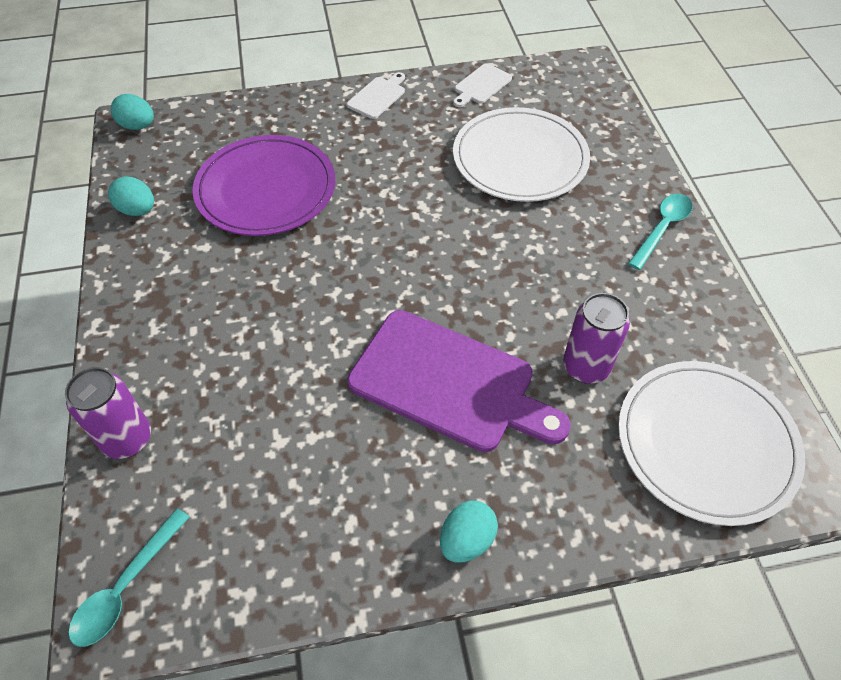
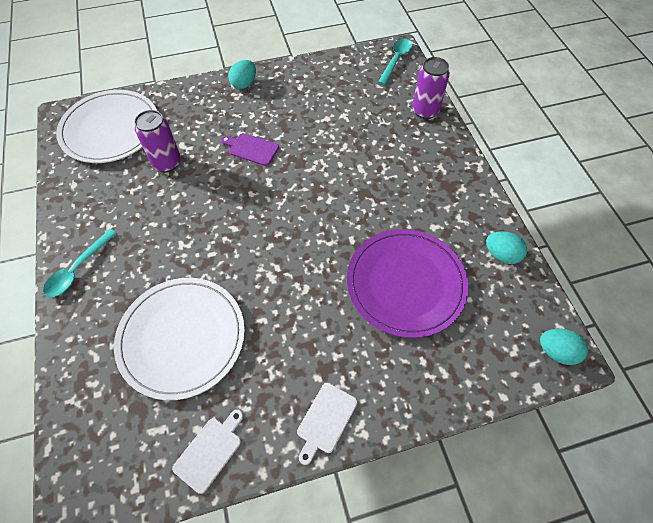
camera: 175 degrees right, 5 degrees up
(449, 383) = (251, 149): purple cutting board -> purple cutting board, size x0.45

